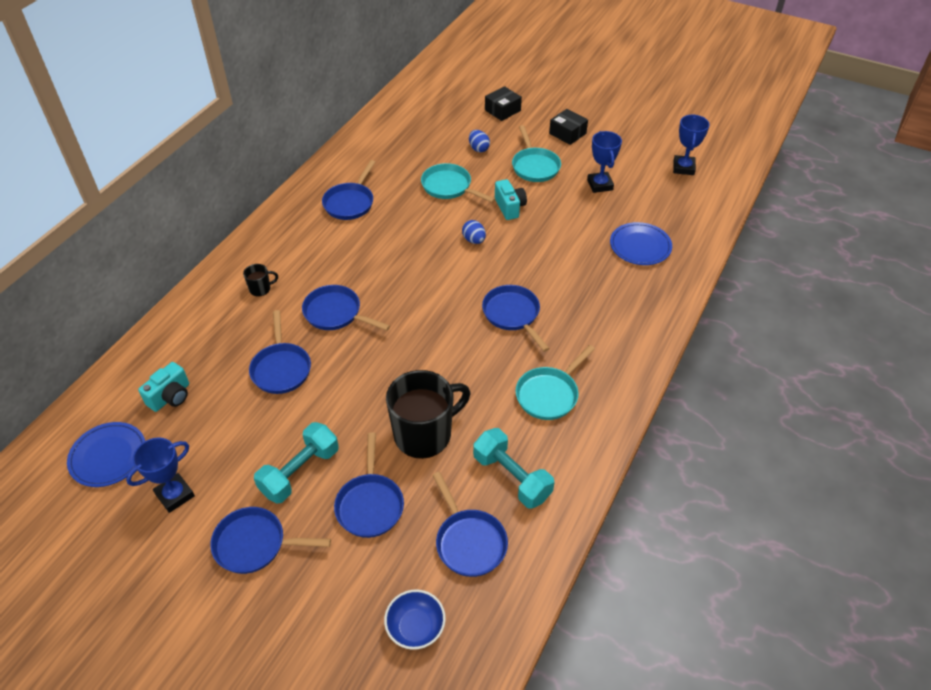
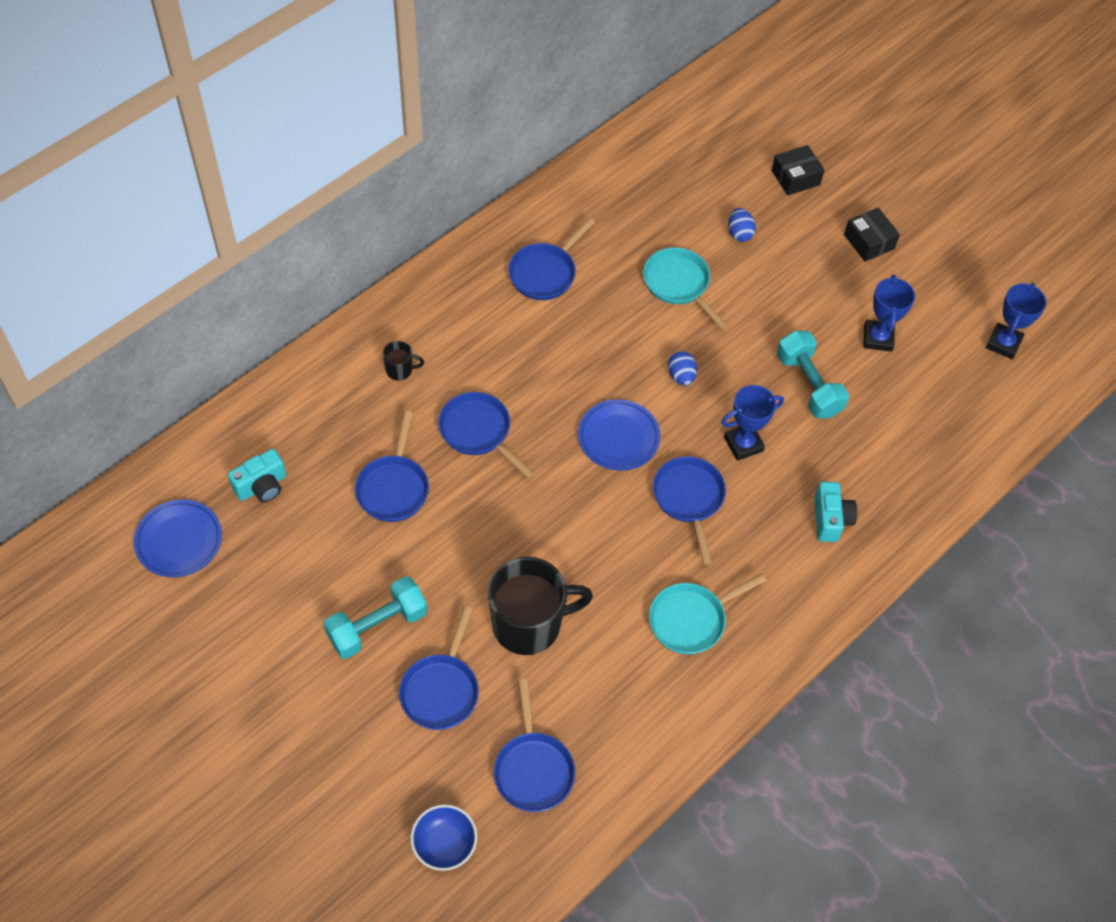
camera: 15 degrees right, 10 degrees up
(175, 495) = (238, 610): blue trophy -> blue trophy (743, 444)
(255, 544) = (306, 695): blue pan -> none
(509, 207) = (745, 339): turquoise camera -> turquoise camera (830, 519)
(512, 477) = (608, 709): turquoise dumbbell -> turquoise dumbbell (808, 385)
(534, 166) = (803, 283): turquoise pan -> none
(640, 246) = (890, 448): blue plate -> blue plate (618, 437)

